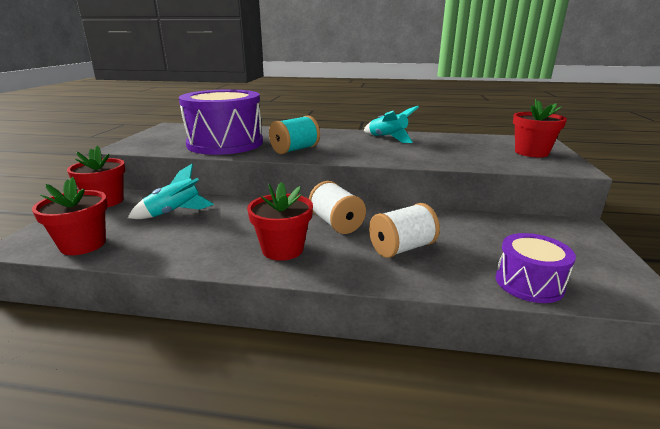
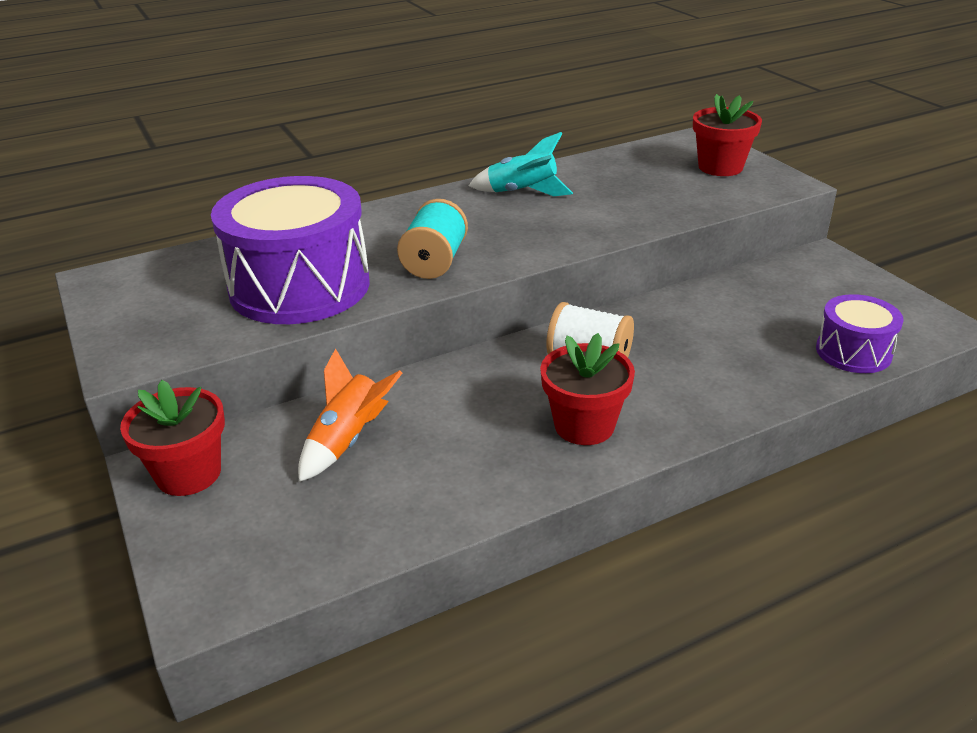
camera: 35 degrees left, 10 degrees up
(83, 244) = (310, 551): red flower pot -> none
(175, 213) = (348, 440): turquoise rocket -> orange rocket
(402, 248) = (703, 363): white spool -> none

